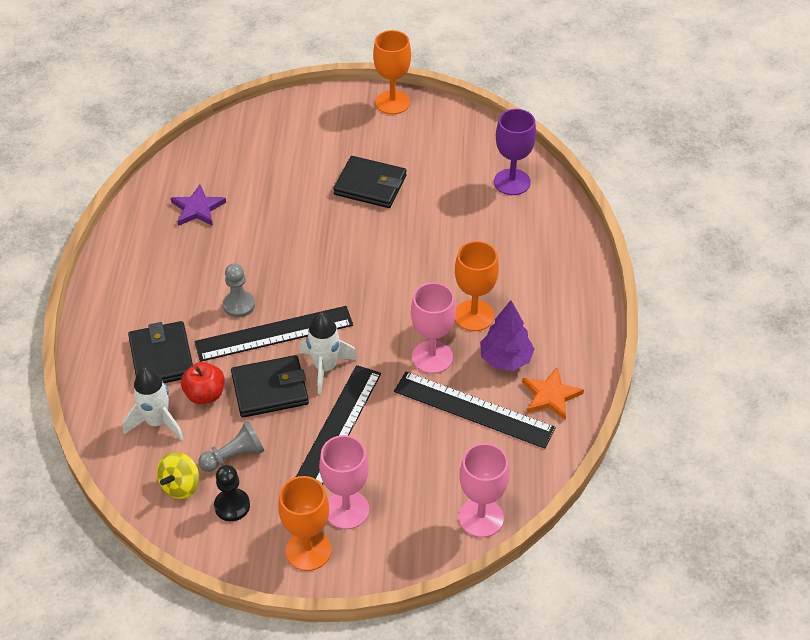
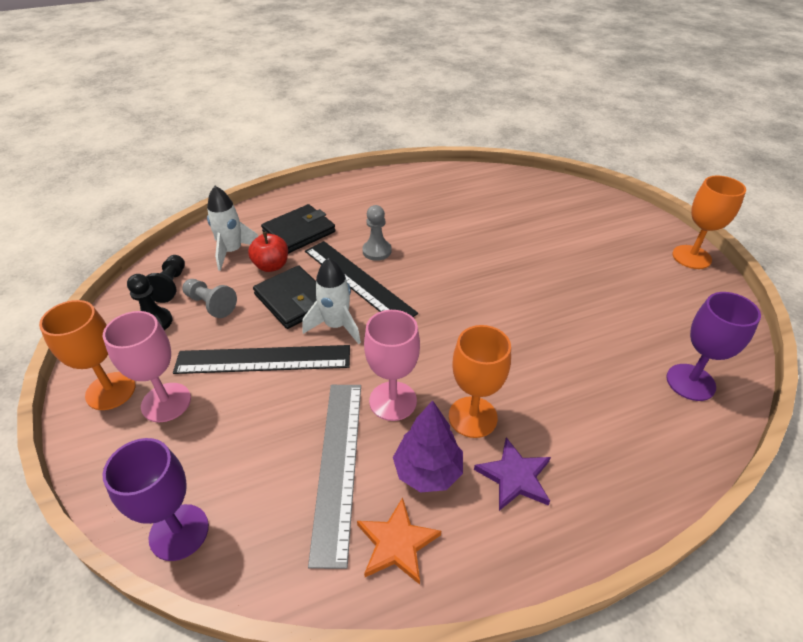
camera: 65 degrees right, 5 degrees down
(180, 485) = (170, 286): yellow spinning top -> black pawn
(197, 208) = (461, 197): purple star -> purple star (514, 476)
(370, 185) = (577, 278): black wallet -> none
(473, 409) = (337, 465): black ruler -> grey ruler
(481, 518) = (179, 532): pink goblet -> purple goblet

